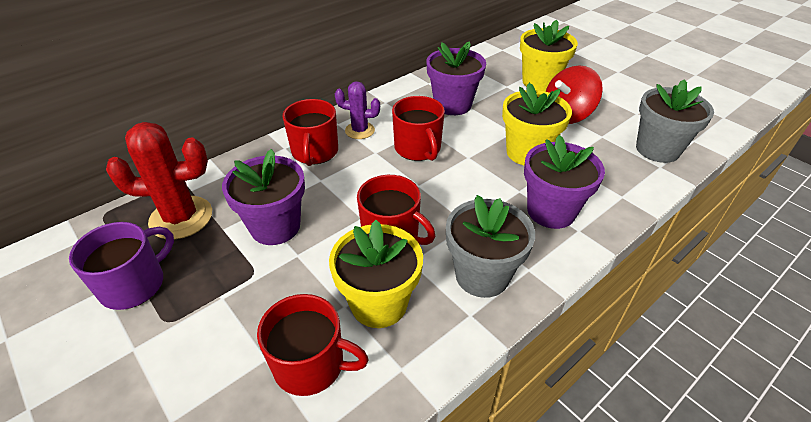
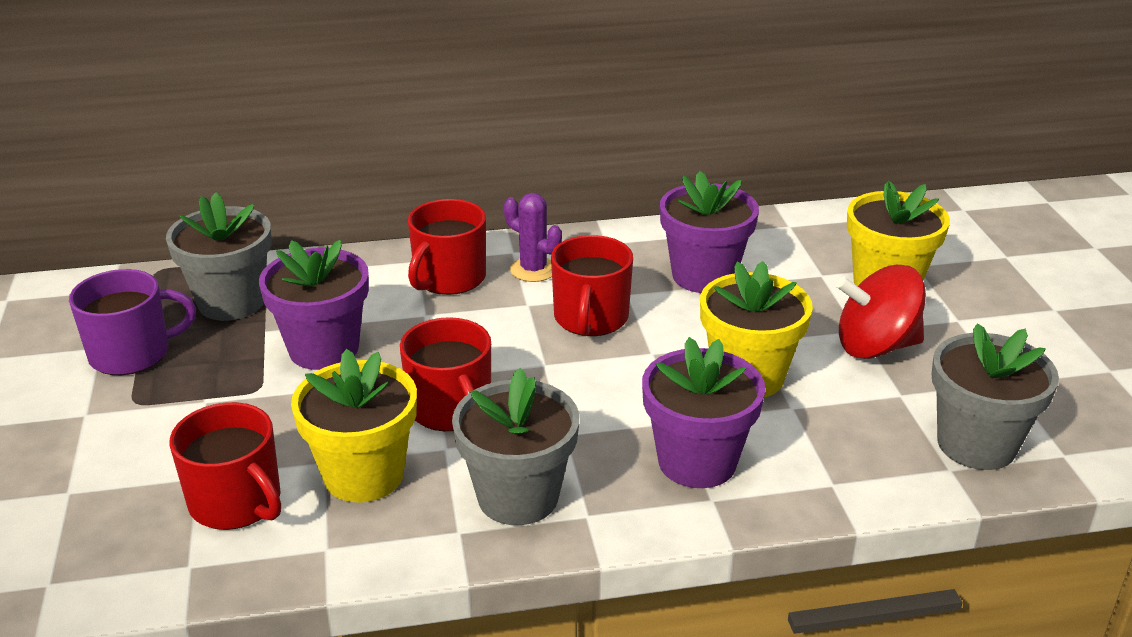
camera: 30 degrees right, 10 degrees down
(181, 218) = (231, 302): red cactus -> grey flower pot

